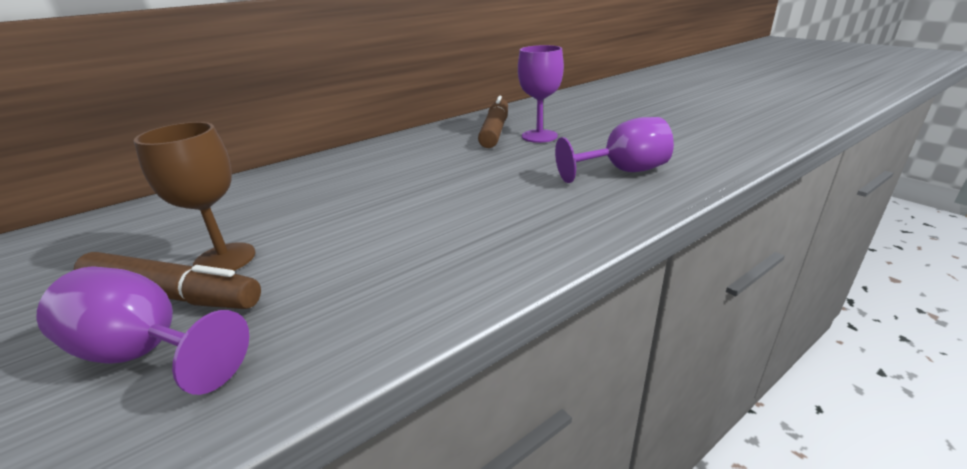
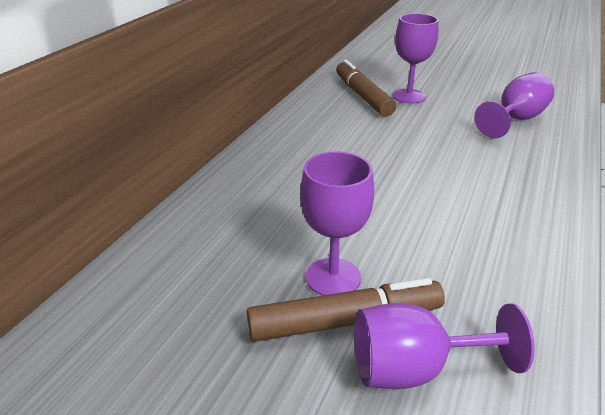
camera: 30 degrees left, 5 degrees up
(225, 259) = (333, 277): brown goblet -> purple goblet

